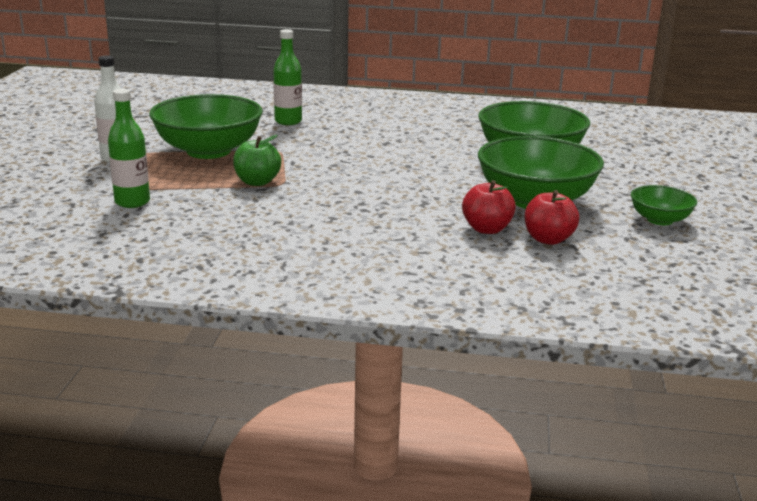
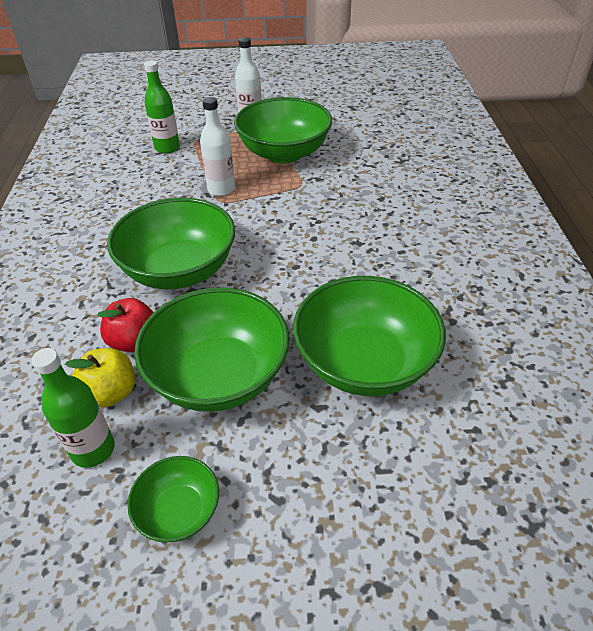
camera: 80 degrees right, 20 degrees up
(257, 182) = (221, 189): green apple -> white bottle
(288, 121) = (385, 175): green bottle -> green bottle (93, 449)
(391, 207) = (179, 270): none -> green bowl
(548, 239) = (111, 393): red apple -> yellow apple

